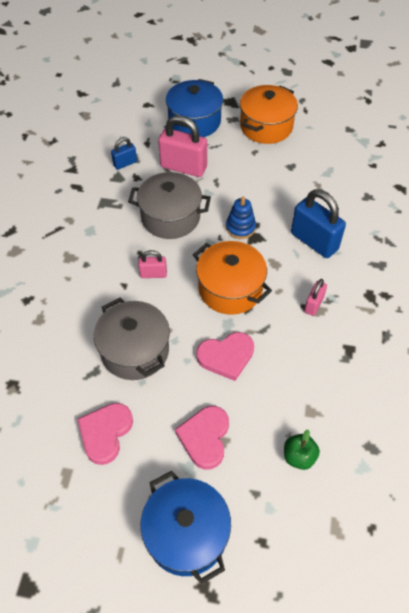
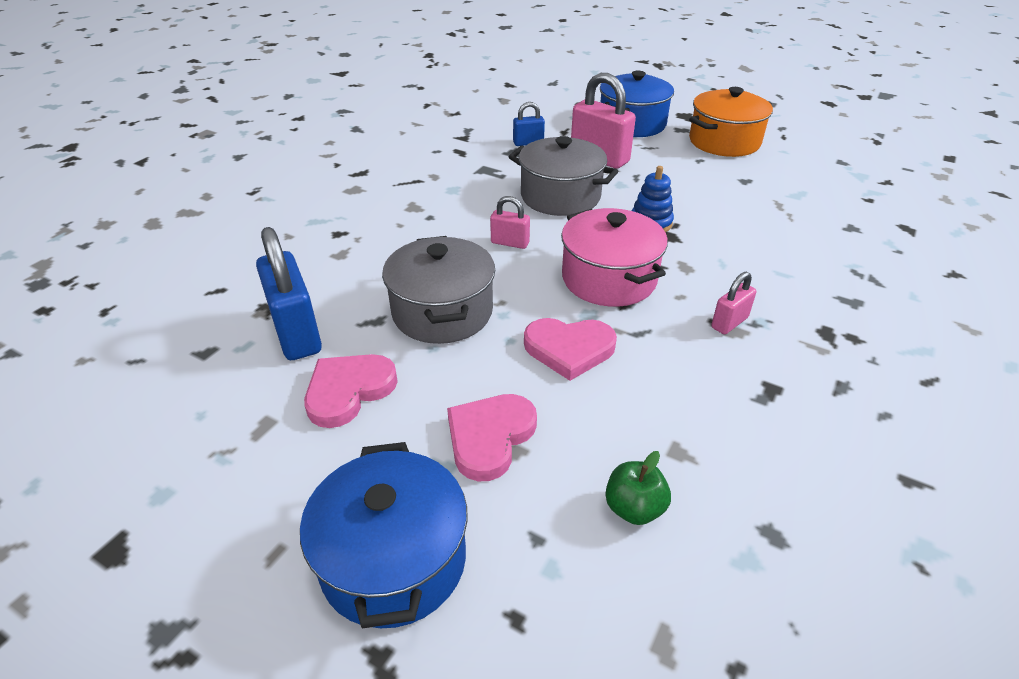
camera: 20 degrees right, 15 degrees down
(230, 289) = (609, 279): orange pot -> pink pot
(314, 241) = (753, 256): blue padlock -> blue padlock (296, 333)

